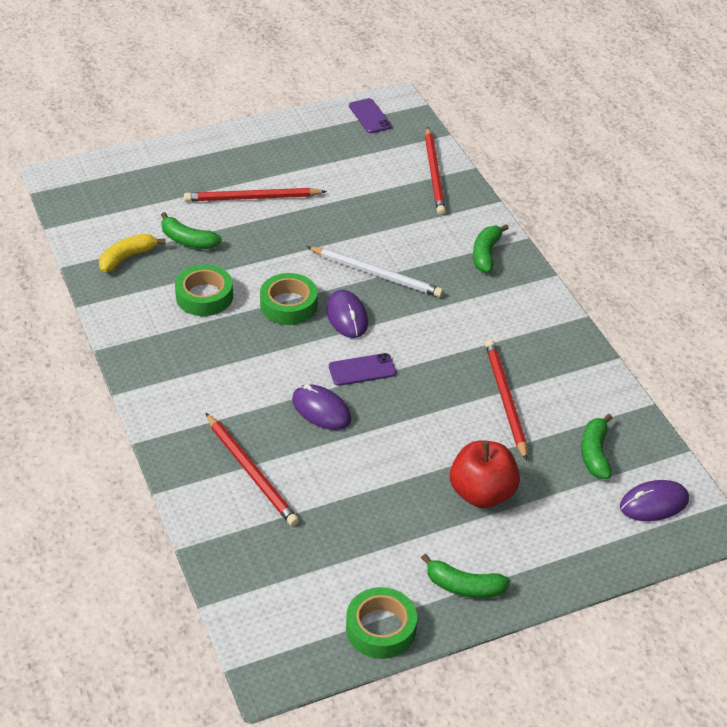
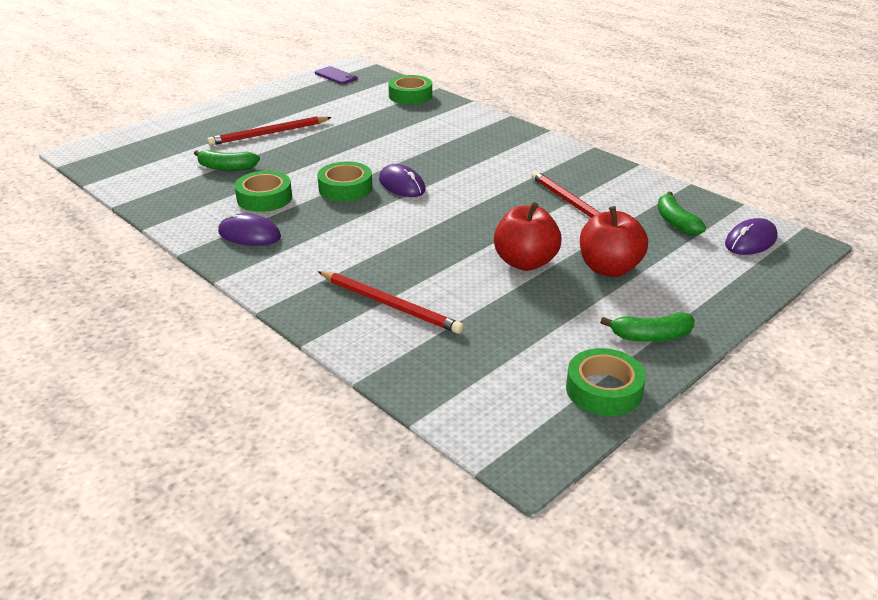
camera: 20 degrees left, 10 degrees down
(127, 258) = (175, 188): yellow banana -> none
(321, 410) = (424, 247): purple mouse -> purple mouse (249, 235)
(362, 370) = (440, 214): purple phone -> none
(376, 274) = (407, 156): white pencil -> none
(406, 460) = (525, 262): none -> red apple
(434, 174) = (410, 95): red pencil -> green tape
(486, 254) = (486, 129): green banana -> none

